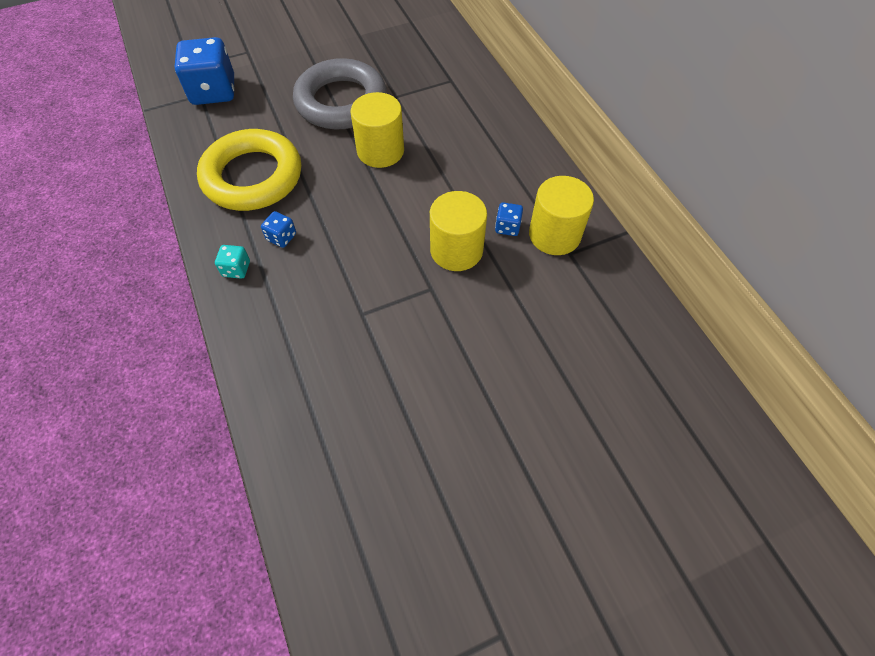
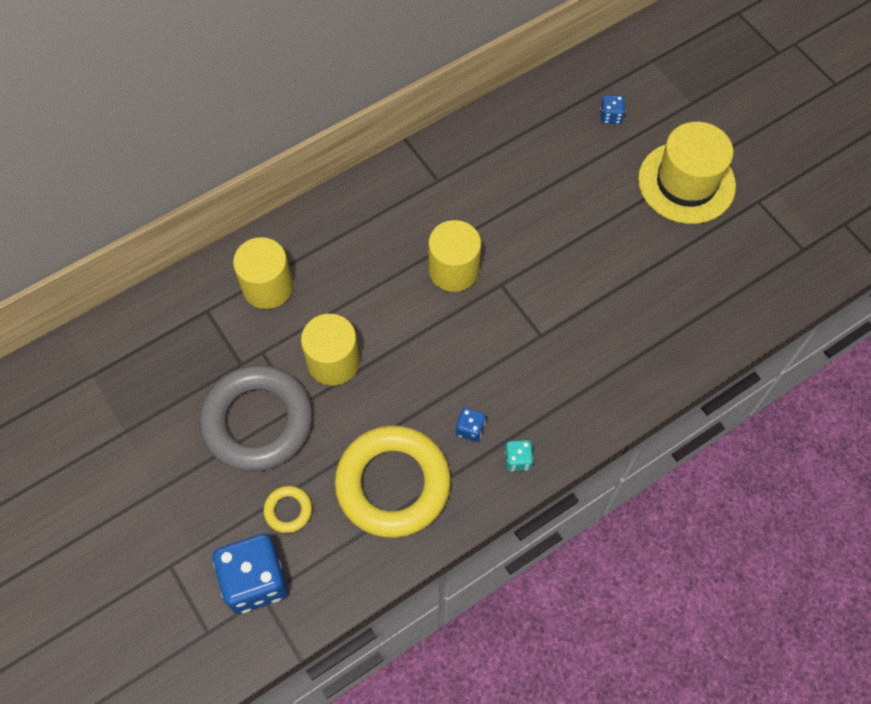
camera: 100 degrees left, 5 degrees up
(259, 112) = (288, 510): none -> yellow ring
(507, 227) = (417, 231): blue dice -> blue dice (610, 116)
(544, 532) = (686, 182): none -> yellow hat
(554, 235) = (419, 193): yellow cylinder -> yellow cylinder (268, 287)

